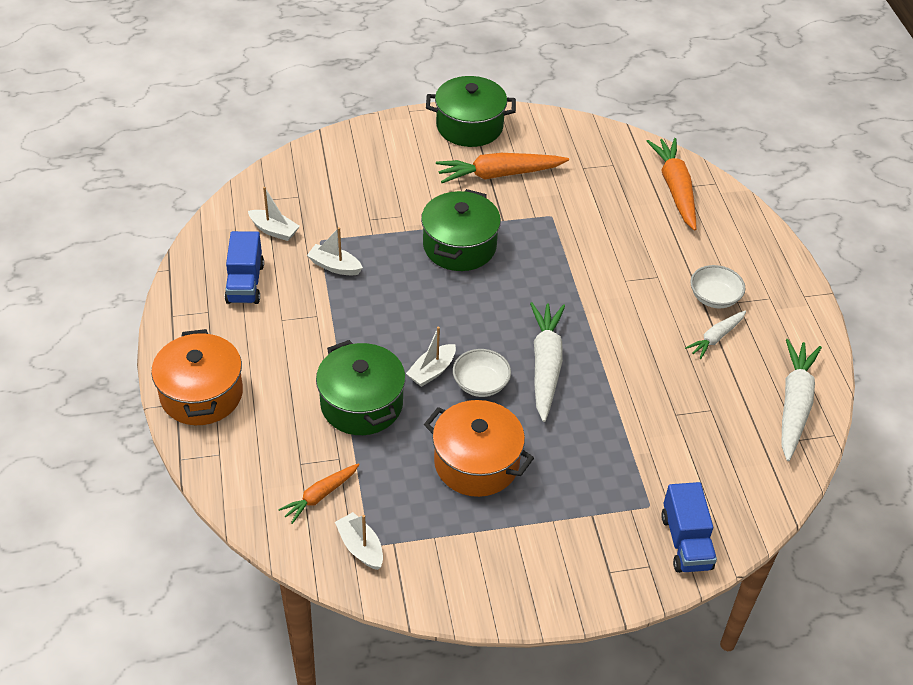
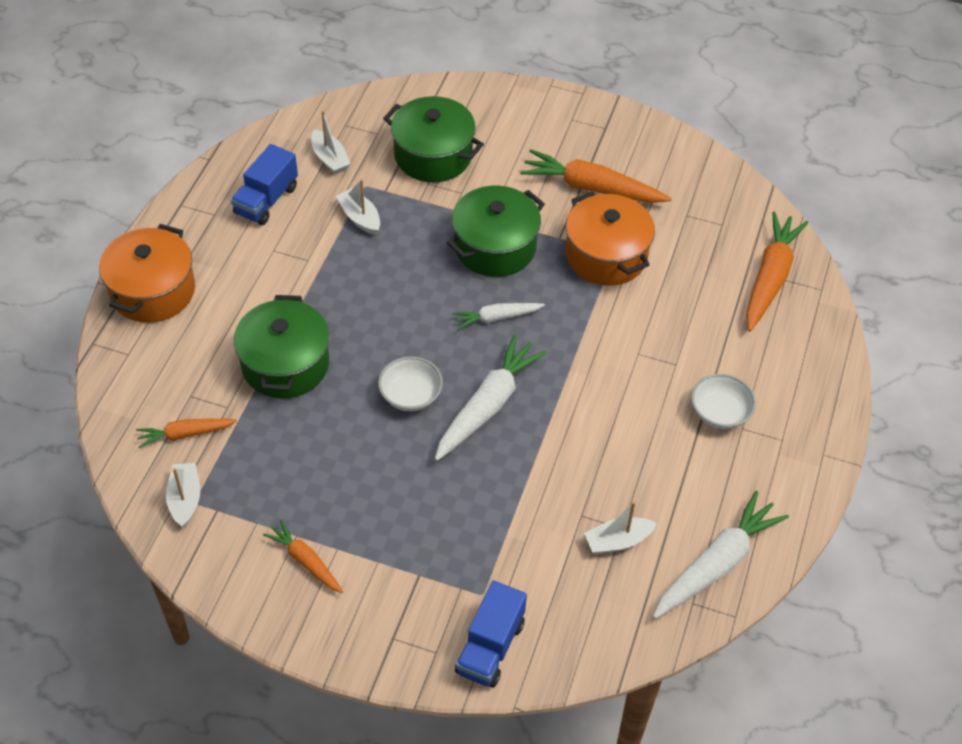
camera: 30 degrees right, 5 degrees up
(432, 371) = (374, 361): white boat -> white boat (617, 541)
(469, 126) = (600, 125): green pot -> green pot (433, 155)
(476, 463) = (348, 470): orange pot -> orange pot (606, 255)
(497, 547) = (305, 561): none -> orange carrot
(716, 338) = (687, 456): white carrot -> white carrot (496, 318)

